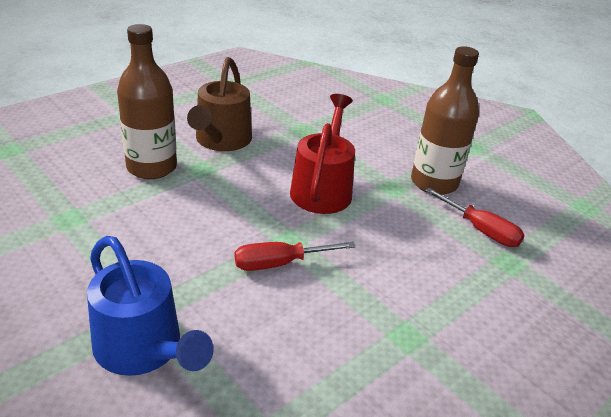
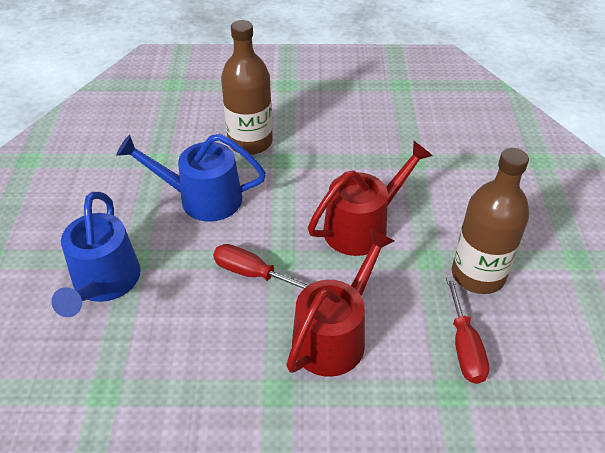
camera: 45 degrees right, 10 degrees up
(159, 229) = (202, 198): none -> blue watering can
(221, 141) = (328, 141): brown watering can -> none
(395, 271) = (334, 335): none -> red watering can

